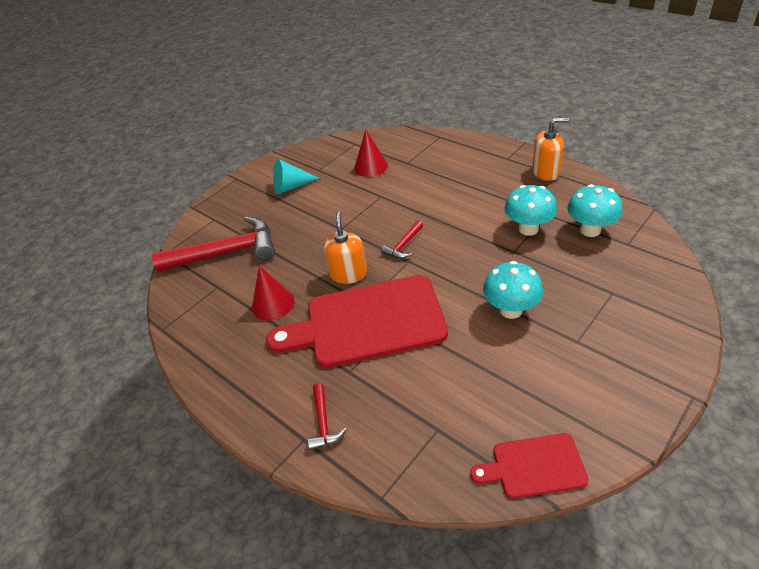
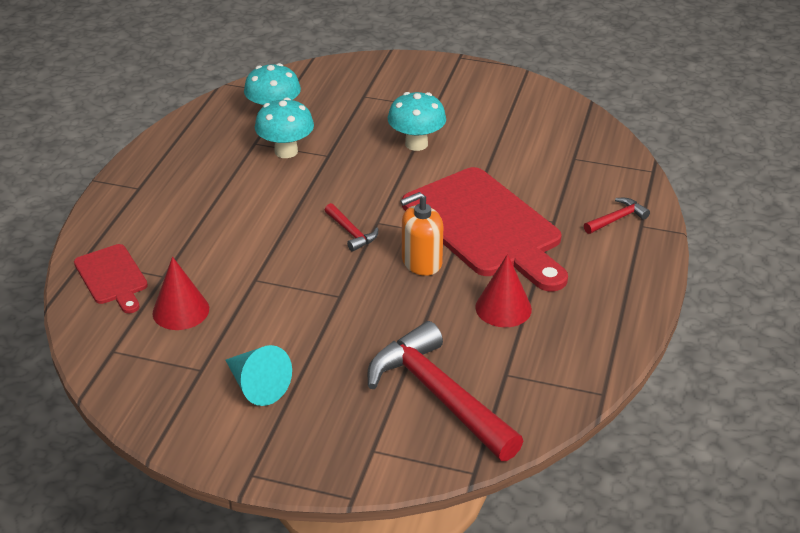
camera: 120 degrees left, 5 degrees down
(403, 245) = (351, 233): red hammer -> red hammer turned 45 degrees clockwise
(534, 466) = (569, 111): red cutting board -> red cutting board (112, 277)
(546, 172) = (167, 154): orange soap dispenser -> none

